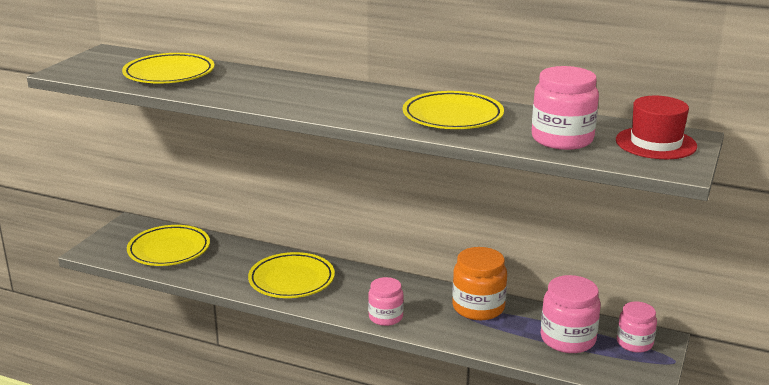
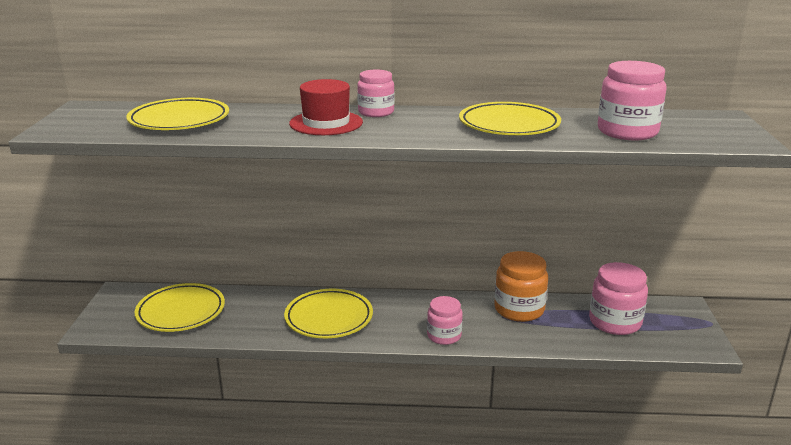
camera: 20 degrees left, 0 degrees up
(634, 343) = (669, 314): pink jar -> pink jar (376, 112)
(655, 143) = (705, 125): red hat -> red hat (326, 123)

